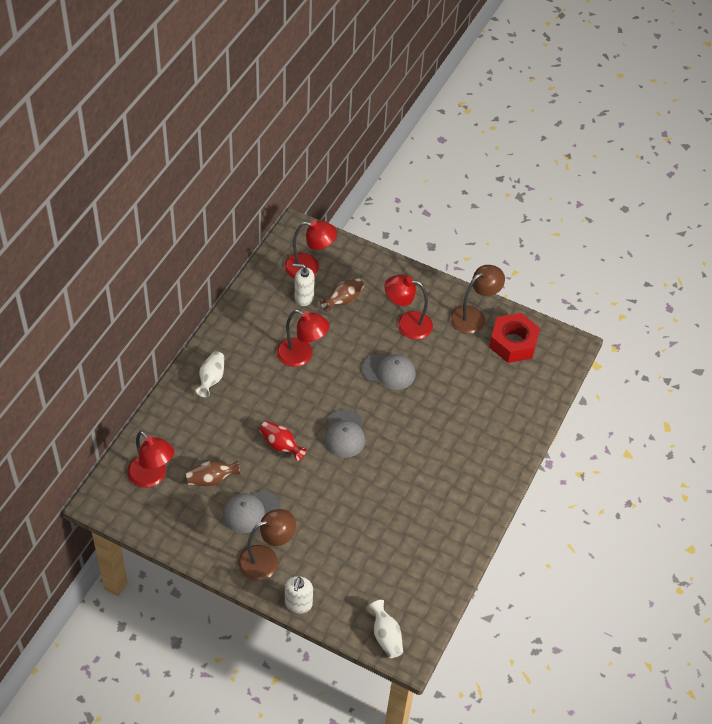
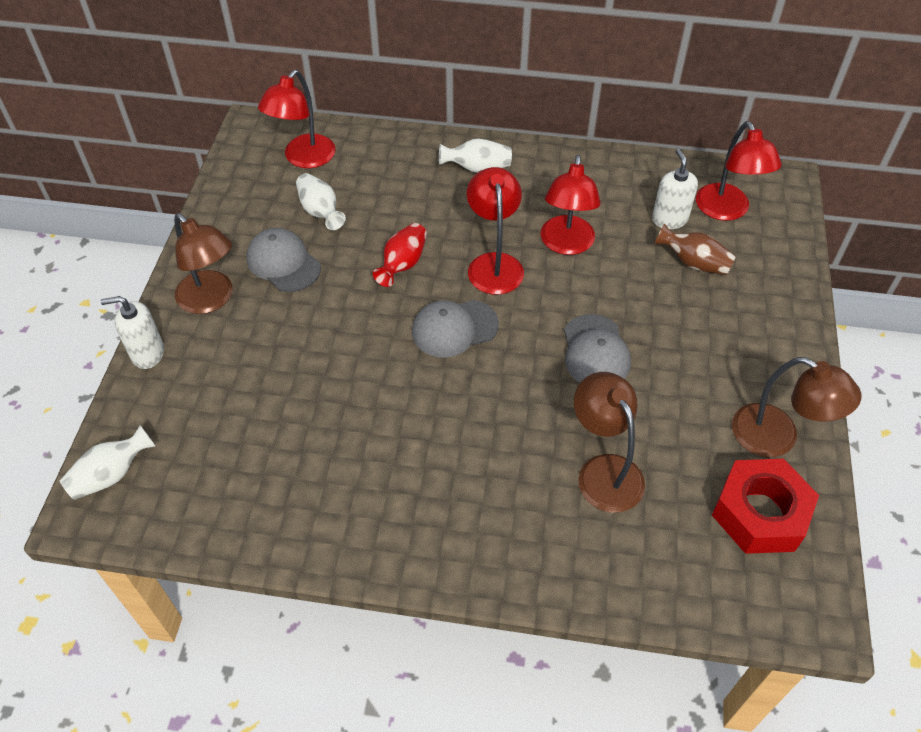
camera: 75 degrees right, 0 degrees up
(211, 479) = (320, 211): brown vase -> white vase
(407, 324) = (701, 350): red lamp -> red lamp (494, 264)
(467, 397) = (604, 471): none -> brown lamp

